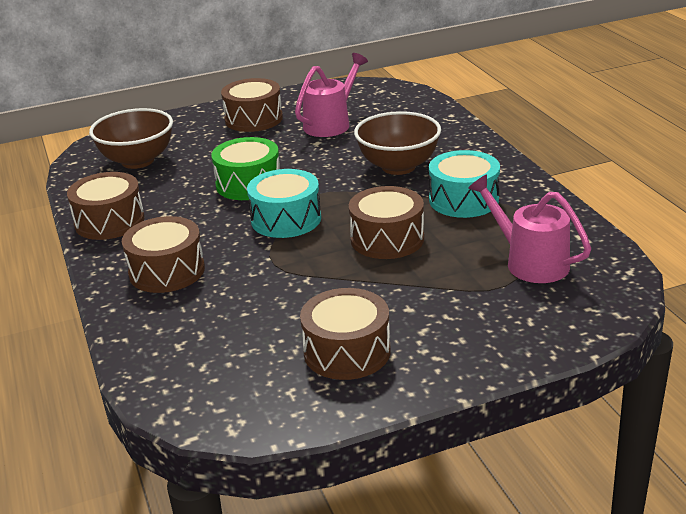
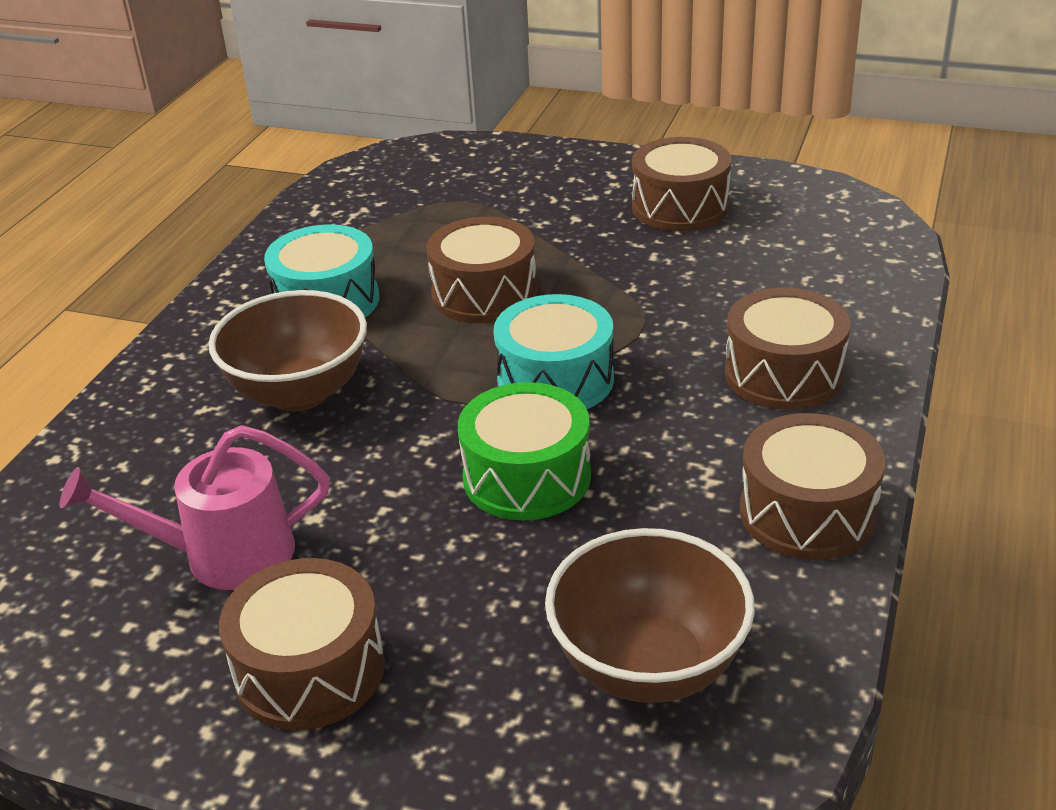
camera: 140 degrees left, 5 degrees up
(529, 262) = (403, 209): pink watering can -> none

